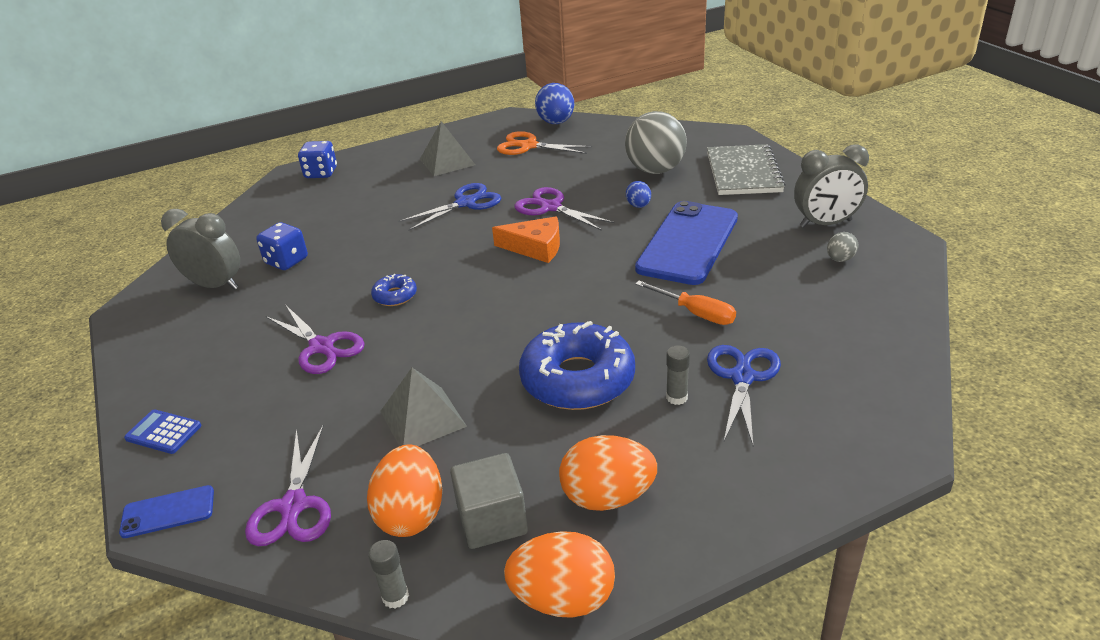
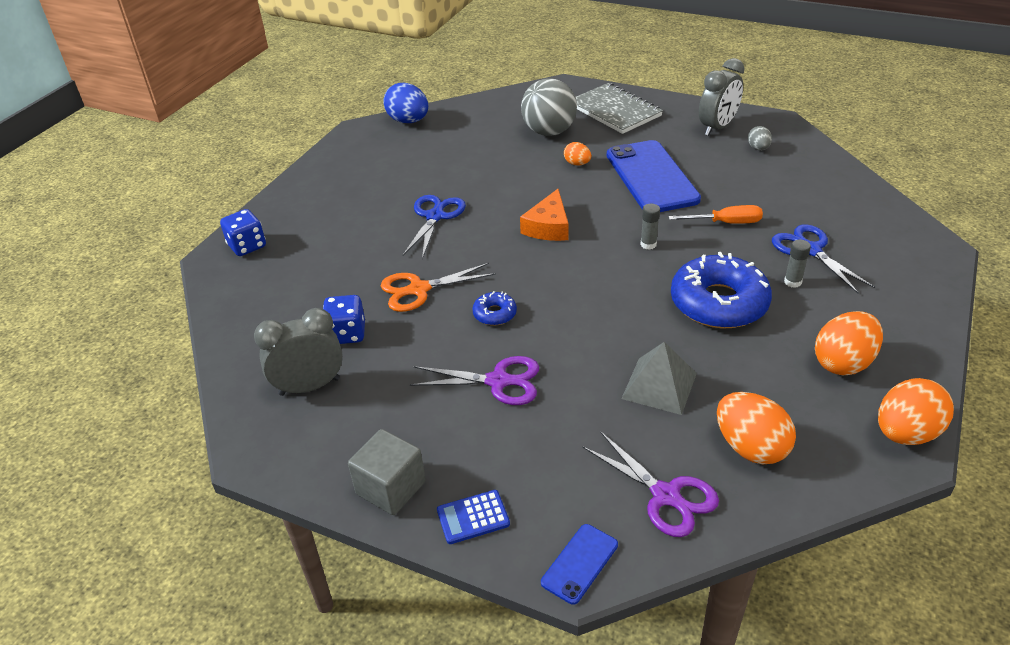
camera: 40 degrees left, 5 degrees up
(395, 597) = (819, 499): grey glue stick -> grey glue stick (648, 244)
(447, 162) = (361, 189): grey pyramid -> none
(492, 520) = (803, 418): grey cube -> grey cube (391, 488)
(529, 146) = (415, 149): orange scissors -> orange scissors (419, 289)
(535, 247) = (548, 227): orange cheese -> orange cheese turned 135 degrees clockwise
(551, 207) = (512, 191): purple scissors -> none
(638, 206) = (577, 164): blue egg -> orange egg

